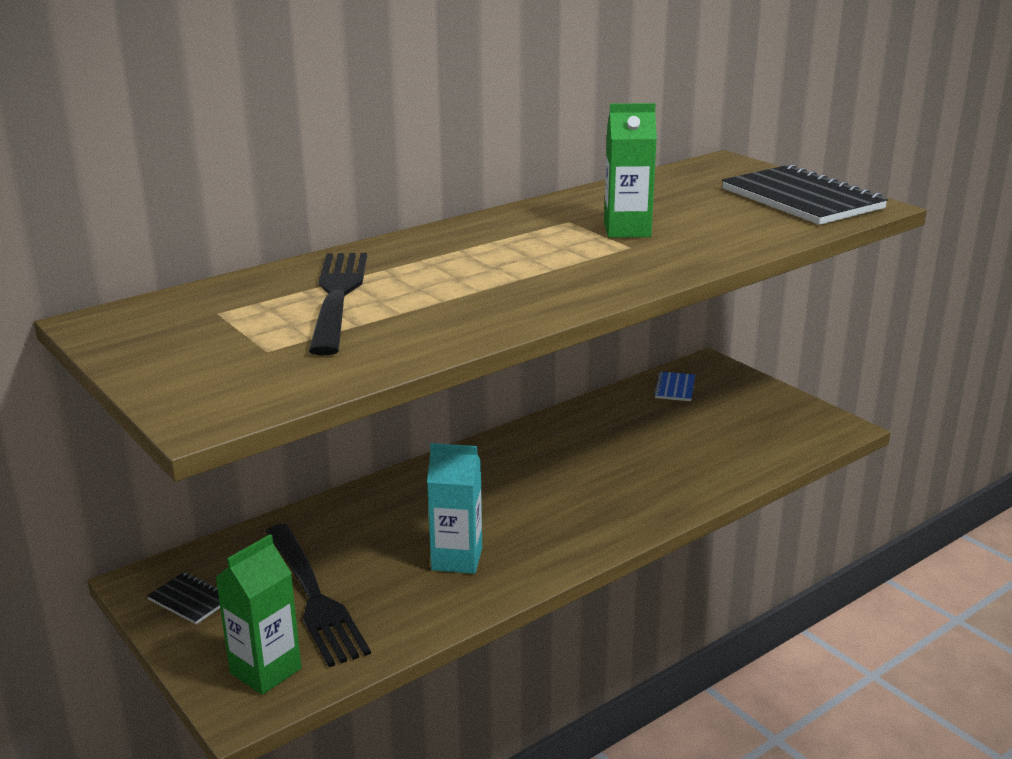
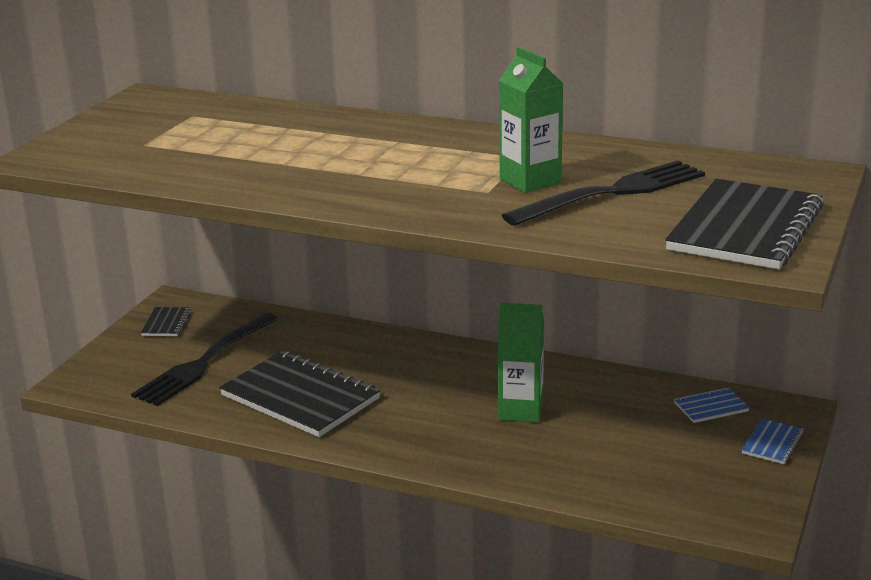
camera: 60 degrees right, 0 degrees up
(265, 671) = (112, 377): green carton -> green carton (520, 410)
(337, 297) = (255, 135): black fork -> black fork (612, 193)
(457, 559) = (300, 397): turquoise carton -> black notebook
(743, 385) = (772, 443): none -> blue notebook

